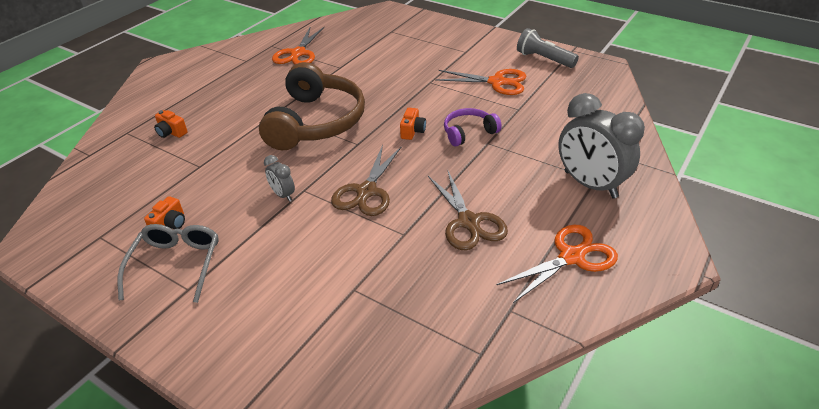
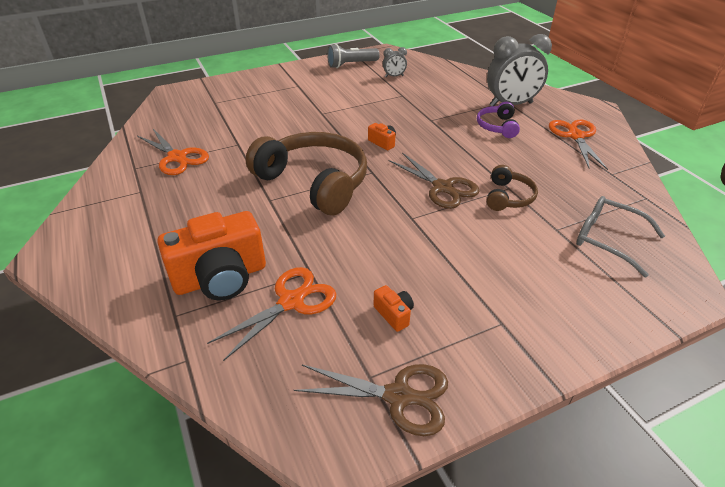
camera: 60 degrees left, 0 degrees up
(171, 132) = (221, 278): orange camera -> orange camera, size x2.38
(176, 265) = (462, 323): grey glasses -> grey glasses (608, 240)
(283, 195) = (409, 231): grey clock -> grey clock (394, 76)
(386, 238) = (508, 197): none -> brown headphones
(468, 132) = (410, 122): purple headphones -> purple headphones (497, 126)
(469, 222) = (515, 158): brown scissors -> brown scissors (399, 396)
(497, 82) = (358, 90): orange scissors -> orange scissors (291, 301)

